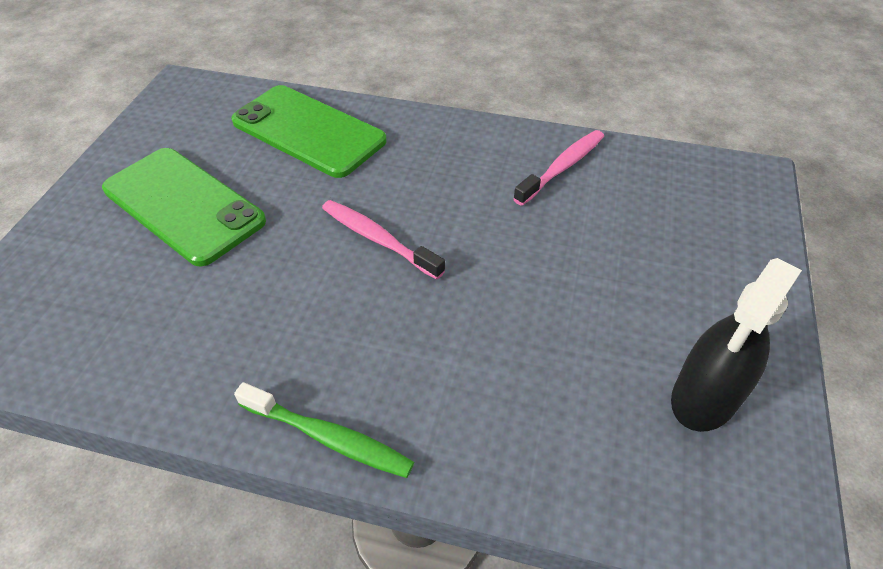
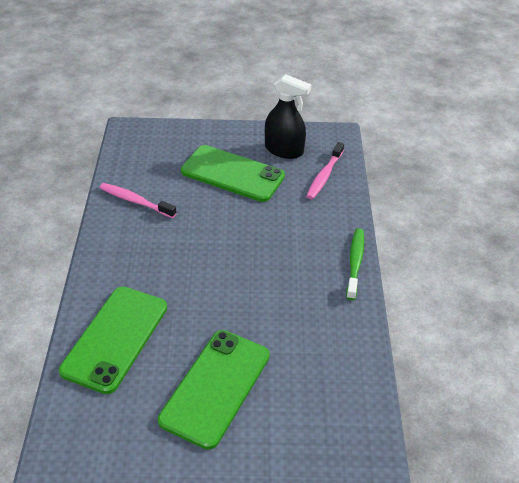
camera: 105 degrees left, 5 degrees down
(378, 239) = (220, 273): pink toothbrush -> pink toothbrush (324, 176)
(623, 294) = (232, 174): none -> green phone

